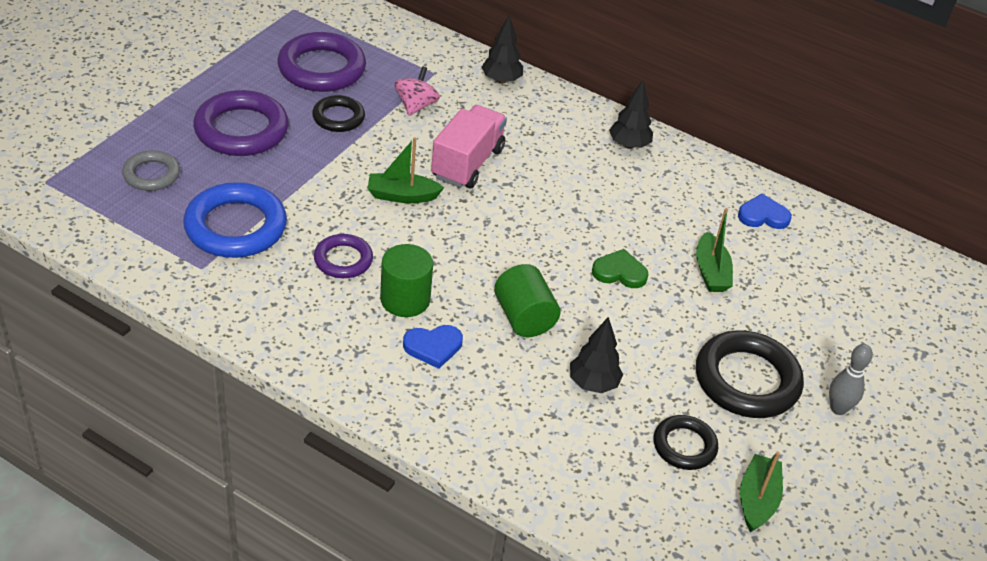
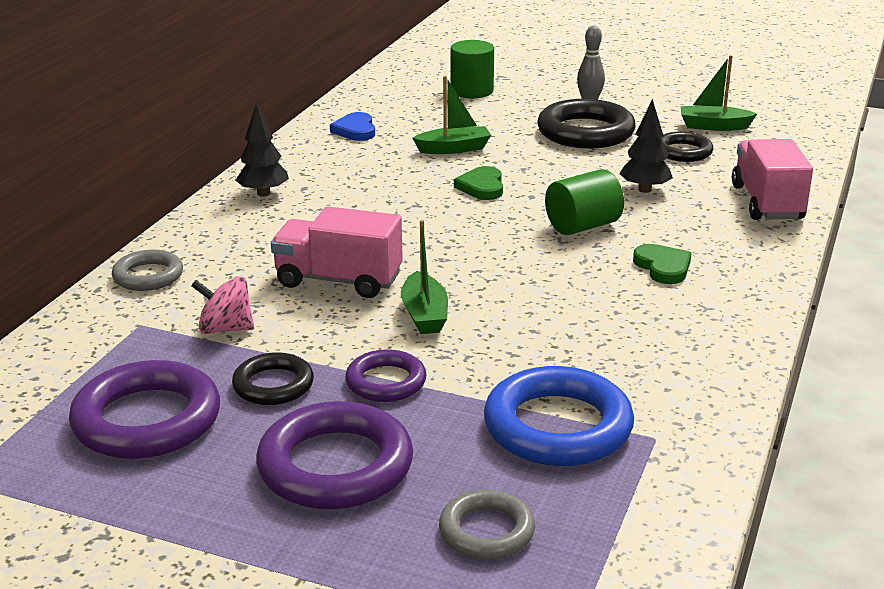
camera: 95 degrees left, 15 degrees down
(343, 260) = (567, 337): purple ring -> purple ring (386, 382)
(405, 299) = (605, 290): green cylinder -> green cylinder (472, 91)
(433, 347) = (663, 267): blue heart -> green heart
(501, 80) = (148, 276): black tree -> grey ring
(544, 470) = (767, 203): none -> pink truck

